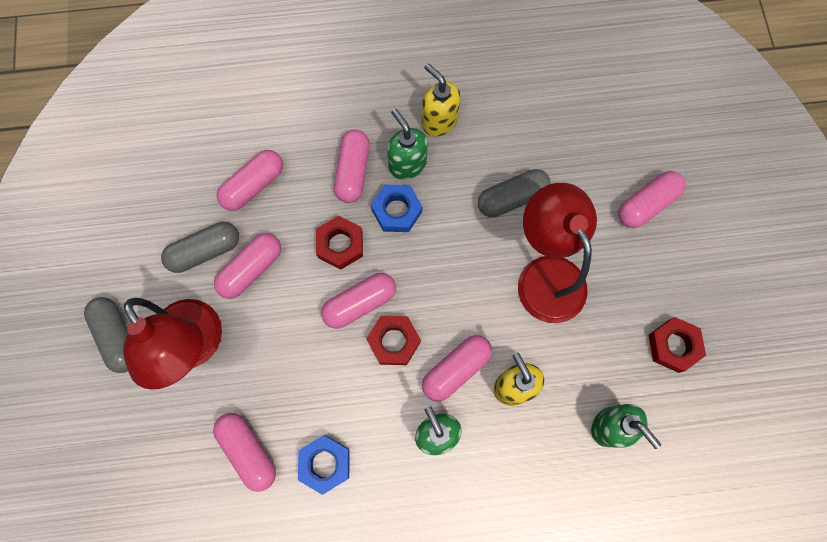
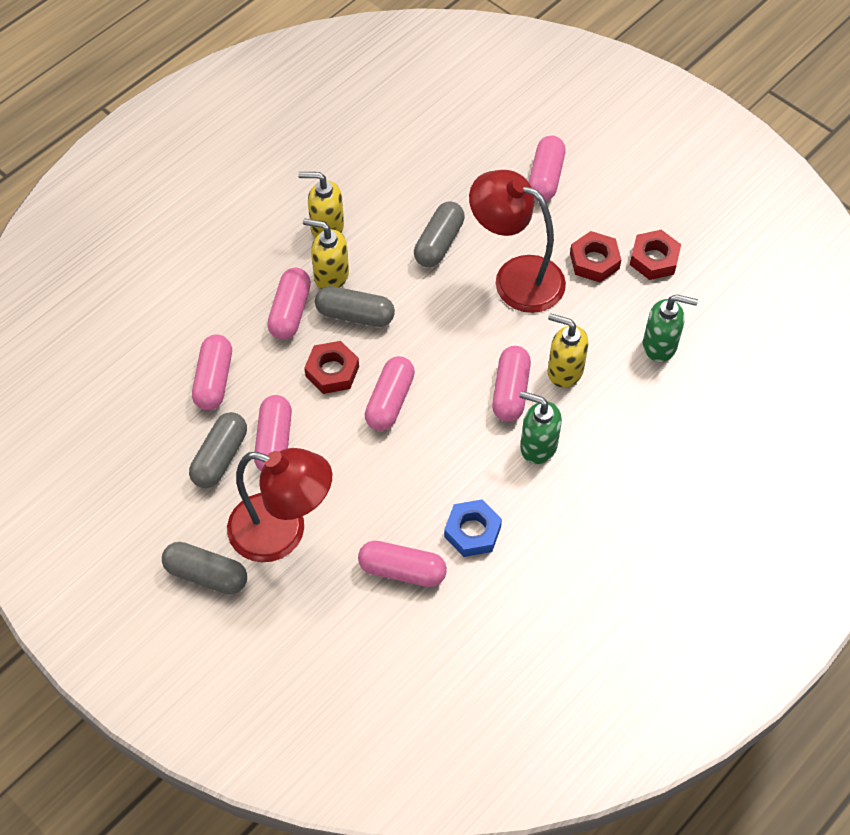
camera: 40 degrees left, 15 degrees down
(353, 171) = (290, 312): pink capsule -> pink capsule turned 45 degrees clockwise
(393, 341) = (443, 408): red nut -> red nut (594, 261)
(396, 211) = (355, 315): blue nut -> grey capsule
(407, 164) = (331, 276): green soap dispenser -> yellow soap dispenser

